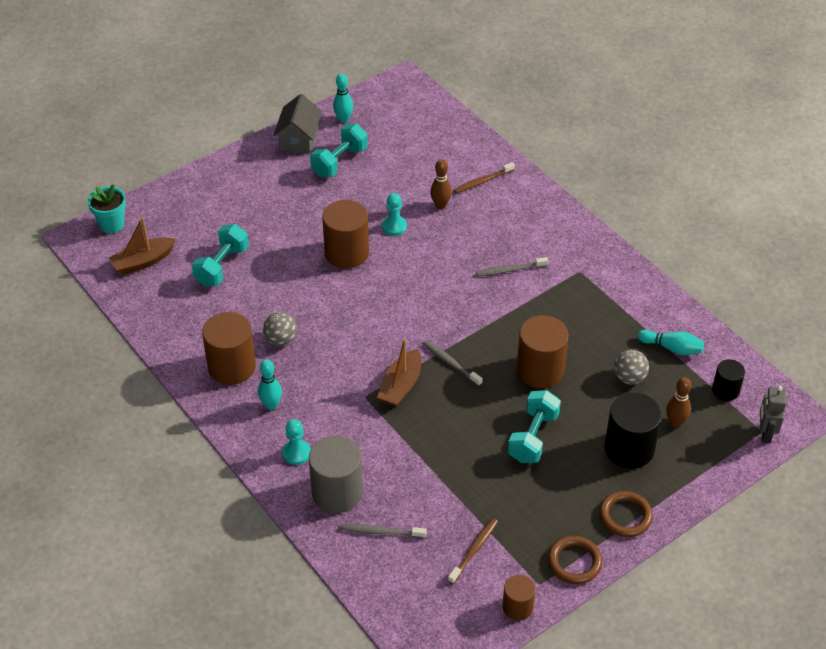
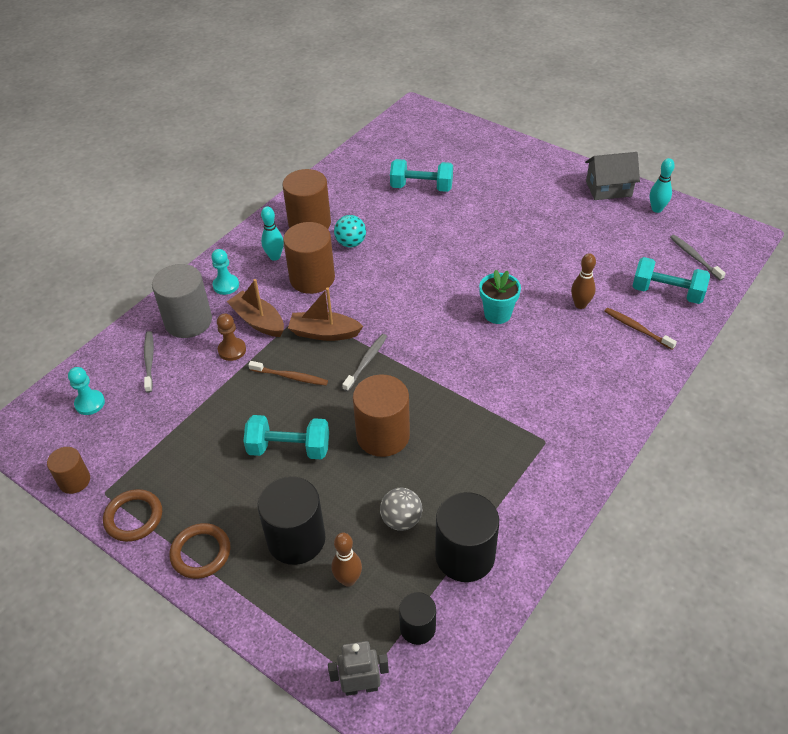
camera: 75 degrees right, 0 degrees up
(112, 224) = (438, 119): turquoise flower pot -> turquoise flower pot (497, 314)
(143, 262) = (405, 146): brown boat -> brown boat (258, 321)
(281, 340) = (351, 243): grey ball -> turquoise ball
(339, 162) = (596, 221): turquoise dumbbell -> turquoise dumbbell (667, 292)
(346, 253) = (477, 256): brown cylinder -> brown cylinder (312, 278)
(394, 226) = (530, 279): turquoise pawn -> turquoise pawn (90, 403)
(394, 461) = (232, 350): none -> brown pawn
(474, 550) = (138, 432): brown toothbrush -> brown toothbrush (290, 377)
(510, 270) = (516, 380): grey toothbrush -> grey toothbrush (694, 257)
(672, 348) = (465, 556): turquoise bowling pin -> black cylinder

